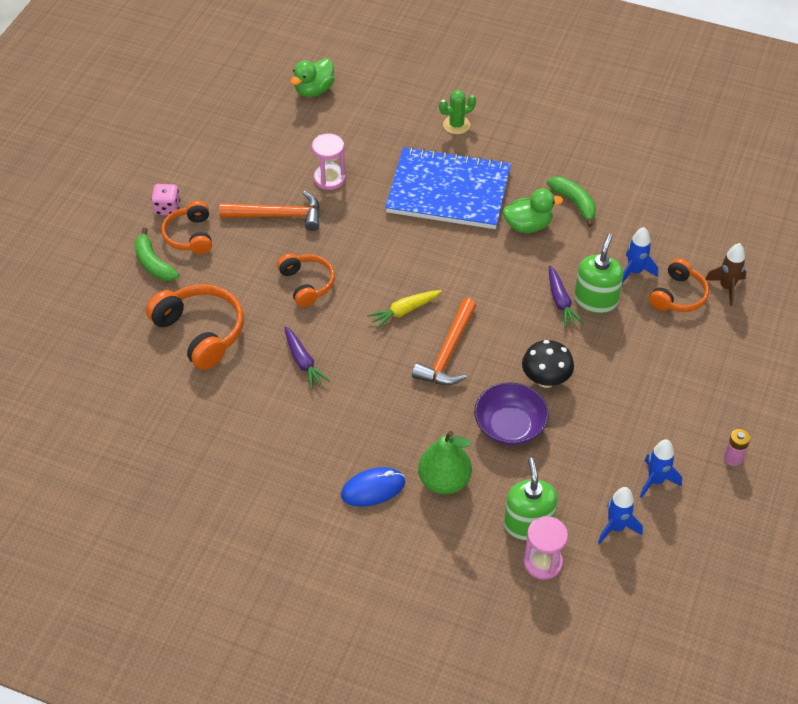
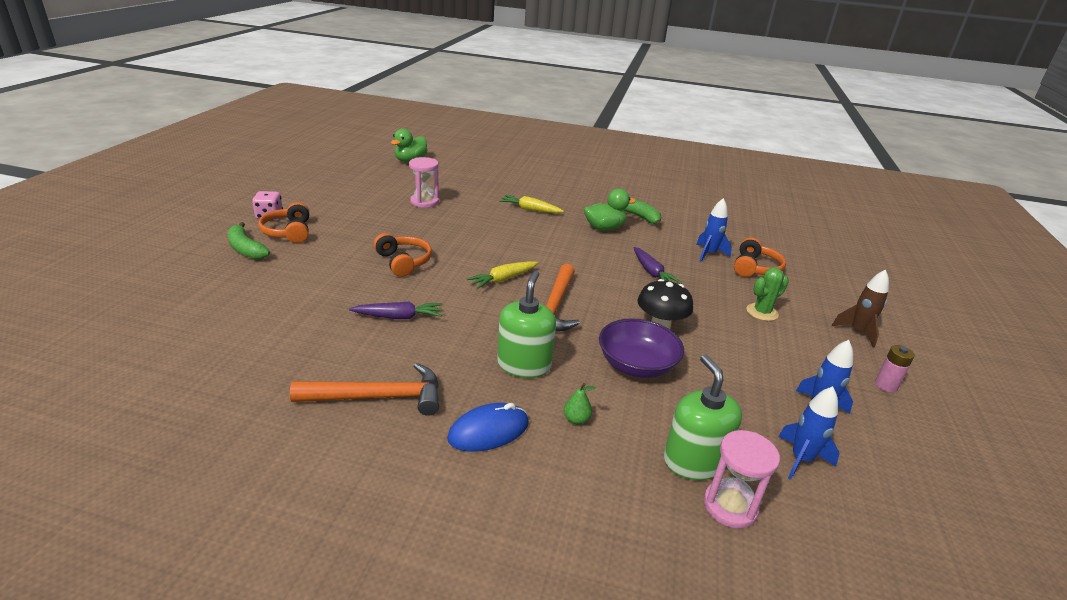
camera: 10 degrees left, 20 degrees down
(200, 332) = (285, 296): orange headphones -> none
(278, 216) = (376, 221): orange hammer -> orange hammer (378, 397)
(303, 362) = (399, 317): purple carrot -> purple carrot turned 60 degrees counterclockwise
(444, 481) = (576, 419): green pear -> green pear, size x0.43
(448, 191) = (530, 209): blue notebook -> yellow carrot
(456, 125) = (529, 178): green cactus -> green cactus (762, 312)
(595, 300) = (683, 271): green soap dispenser -> green soap dispenser (524, 365)
(726, 287) = (793, 263): brown rocket -> brown rocket (858, 332)

